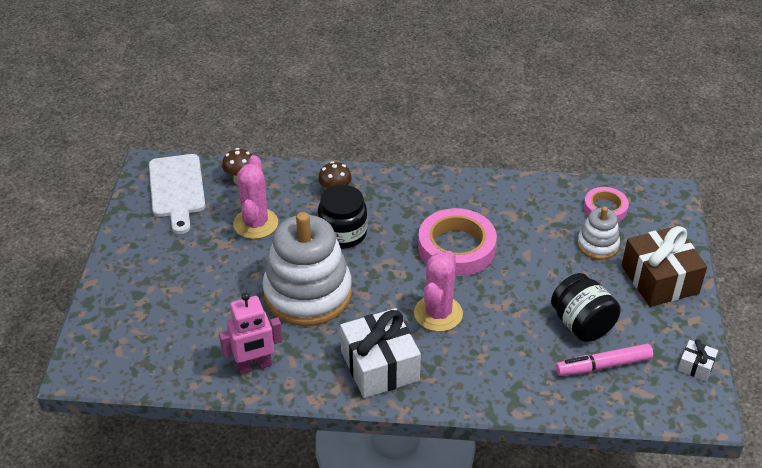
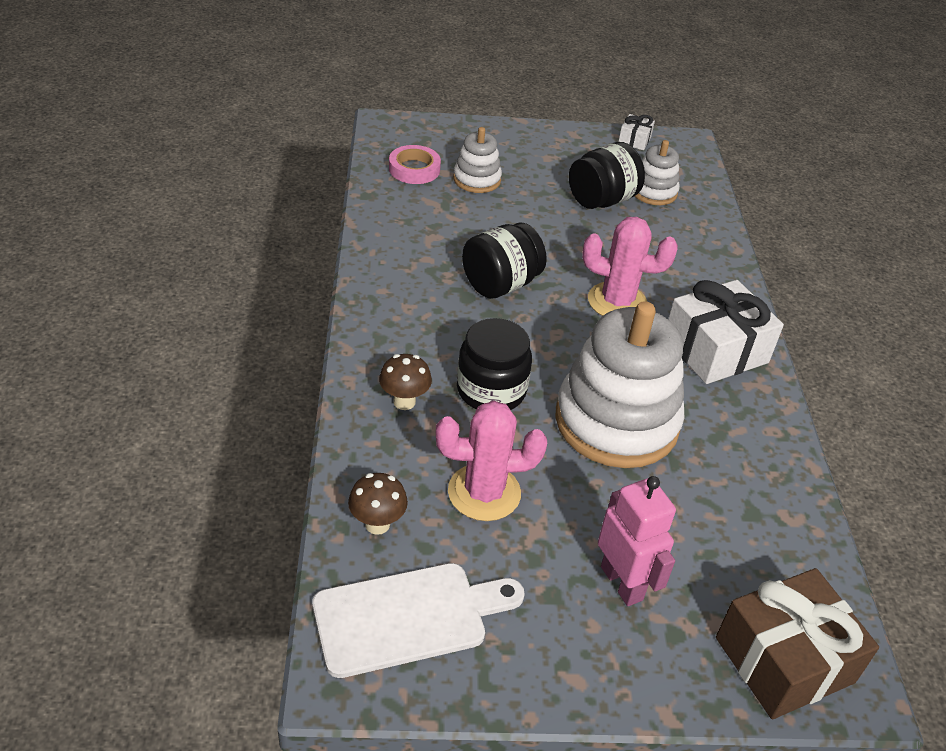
camera: 100 degrees left, 0 degrees up
(254, 366) = (761, 468): pink robot -> pink robot (622, 583)
(456, 248) = (500, 284): pink tape -> black jar
(603, 365) = (653, 192): pink marker -> white stacking toy
(659, 279) = (523, 146): brown gift -> brown gift (784, 660)

